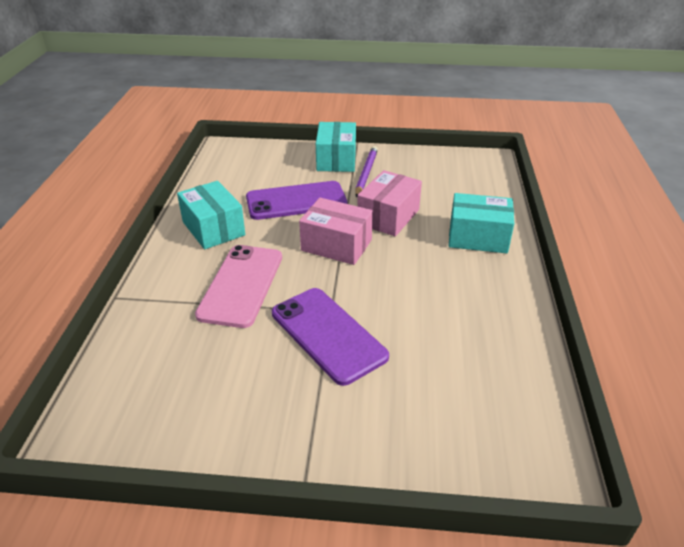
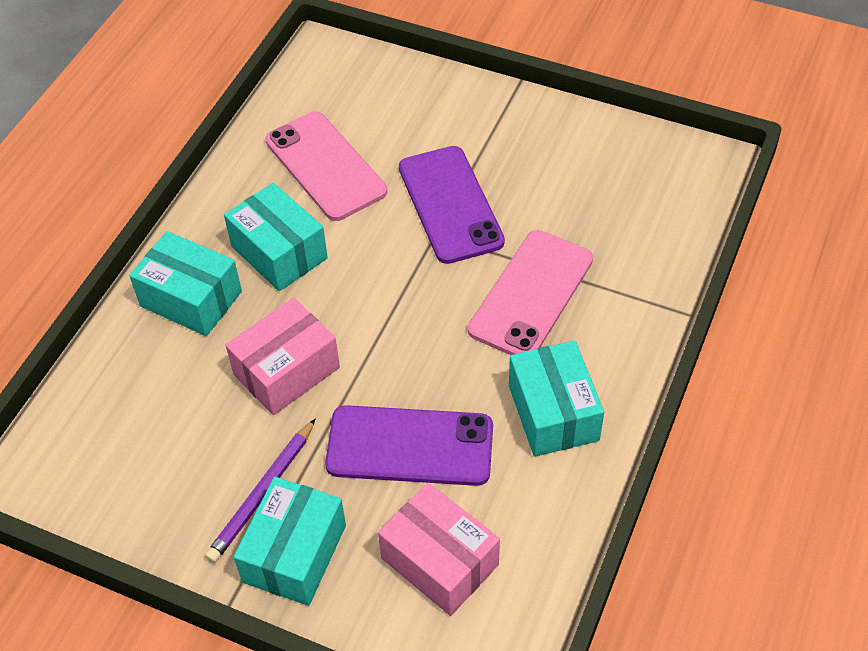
camera: 160 degrees left, 15 degrees up
(336, 245) = (387, 332): pink box -> pink box (440, 561)
(442, 273) = (279, 252): none -> turquoise box
(454, 342) = (325, 166): none -> pink phone

